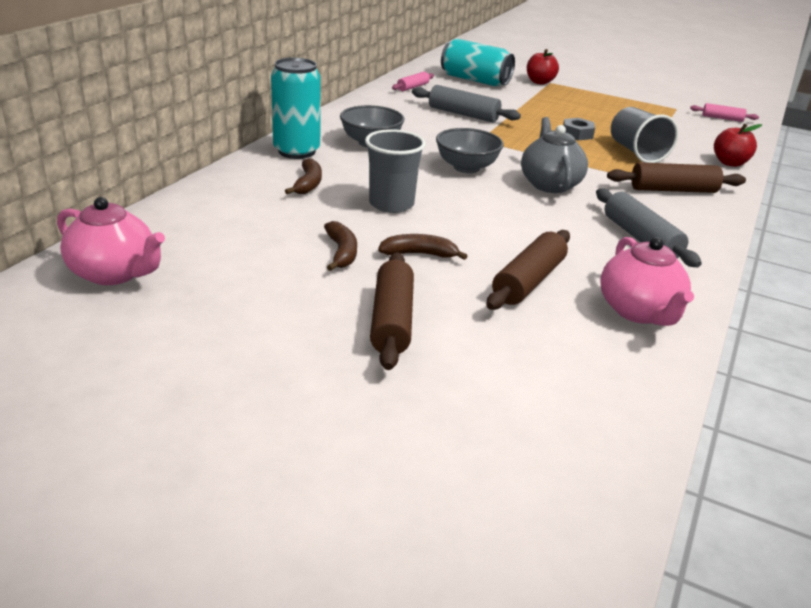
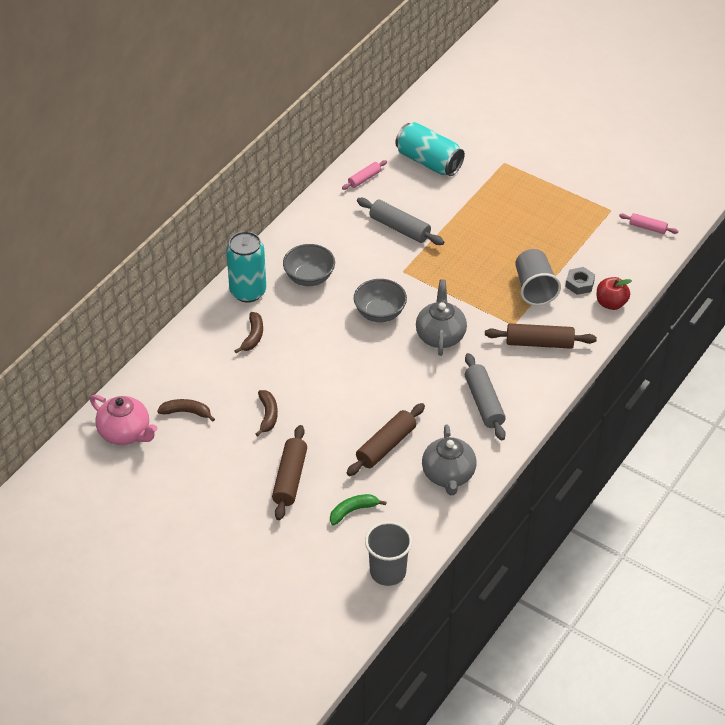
camera: 10 degrees right, 15 degrees up
(391, 204) = (311, 361): grey cup -> grey cup (388, 572)
(419, 254) = (319, 418): brown banana -> brown banana (186, 412)
(510, 358) = (353, 511): none -> green banana
(539, 82) = (493, 162): red apple -> none
(577, 134) = (493, 259): grey nut -> grey nut (579, 284)
(639, 311) = (448, 475): pink teapot -> grey teapot

